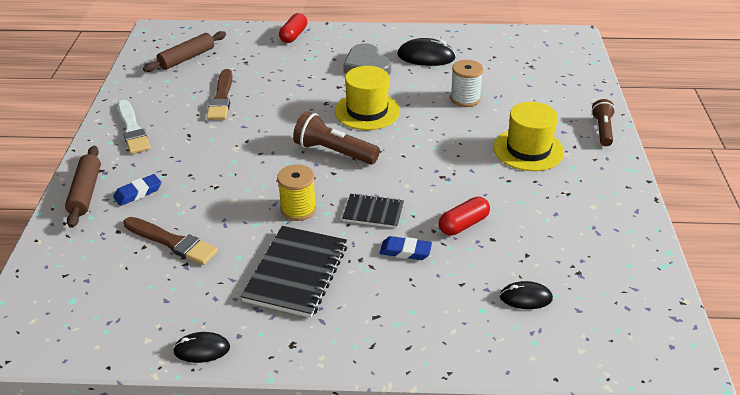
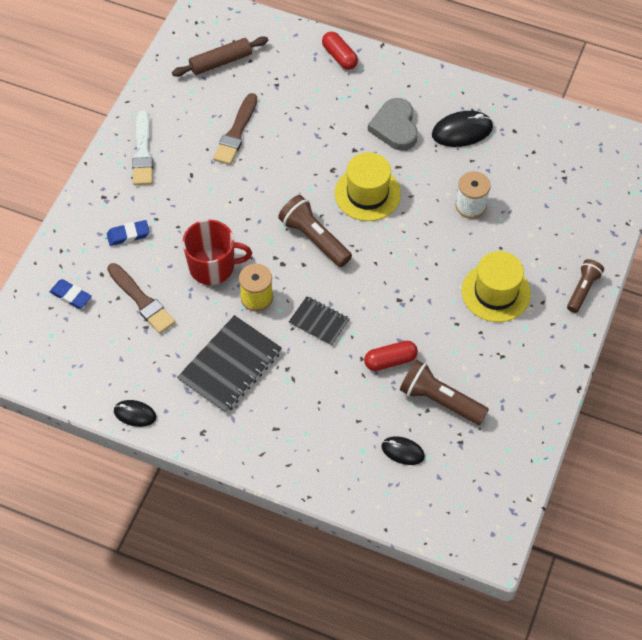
camera: 20 degrees right, 20 degrees up
(85, 192) = (85, 220): brown rolling pin -> none
(240, 196) = (213, 266): none -> red mug
(293, 35) = (339, 56): red capsule -> red capsule turned 75 degrees counterclockwise
(405, 251) = (327, 373): blue eraser -> blue eraser (71, 296)
(426, 57) = (462, 131): black mouse -> black mouse turned 45 degrees counterclockwise
(533, 243) = (439, 400): none -> brown flashlight

